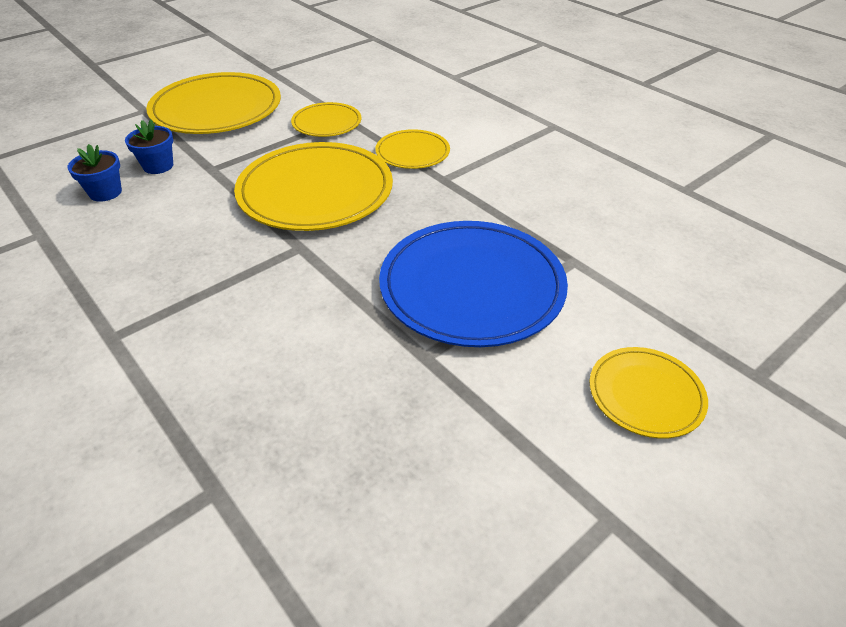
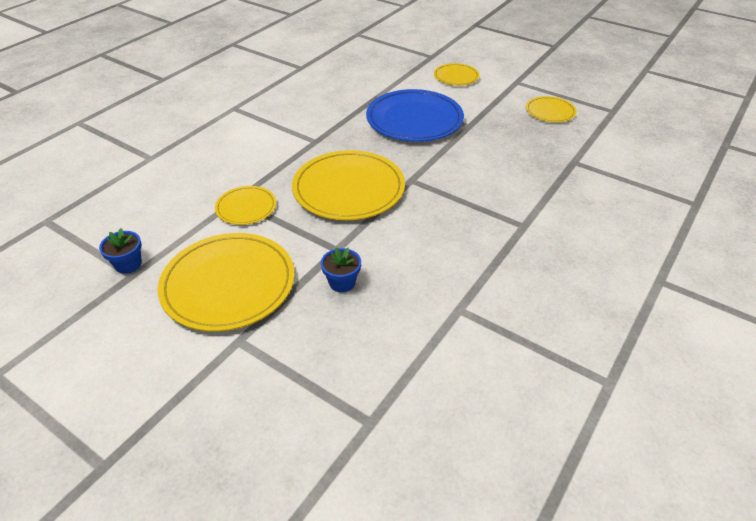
camera: 105 degrees left, 0 degrees up
(105, 192) = (392, 297): blue flower pot -> blue flower pot (128, 264)
(412, 152) = (284, 158): yellow plate -> yellow plate (550, 112)

